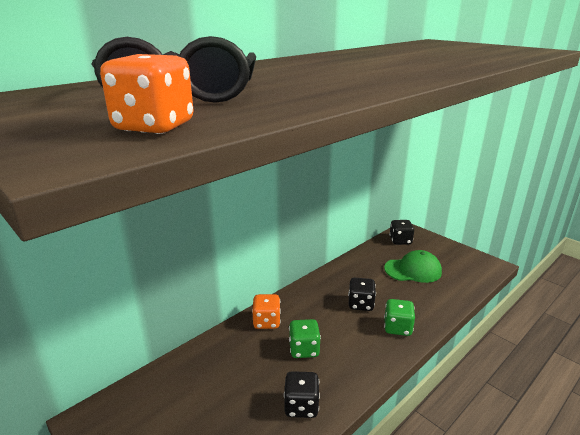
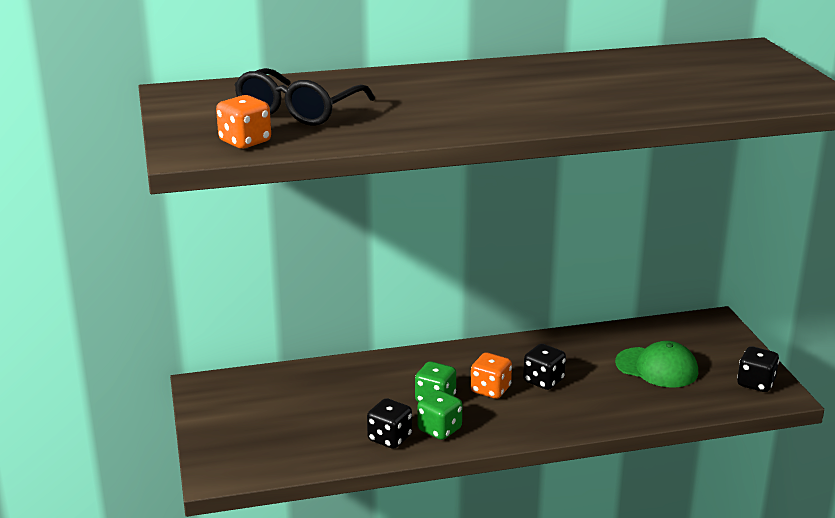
camera: 30 degrees right, 0 degrees up
(266, 322) = (419, 364): orange dice -> orange dice (490, 390)
(397, 328) = (560, 415): green dice -> green dice (439, 429)
(400, 241) = (685, 330): black dice -> black dice (756, 383)

